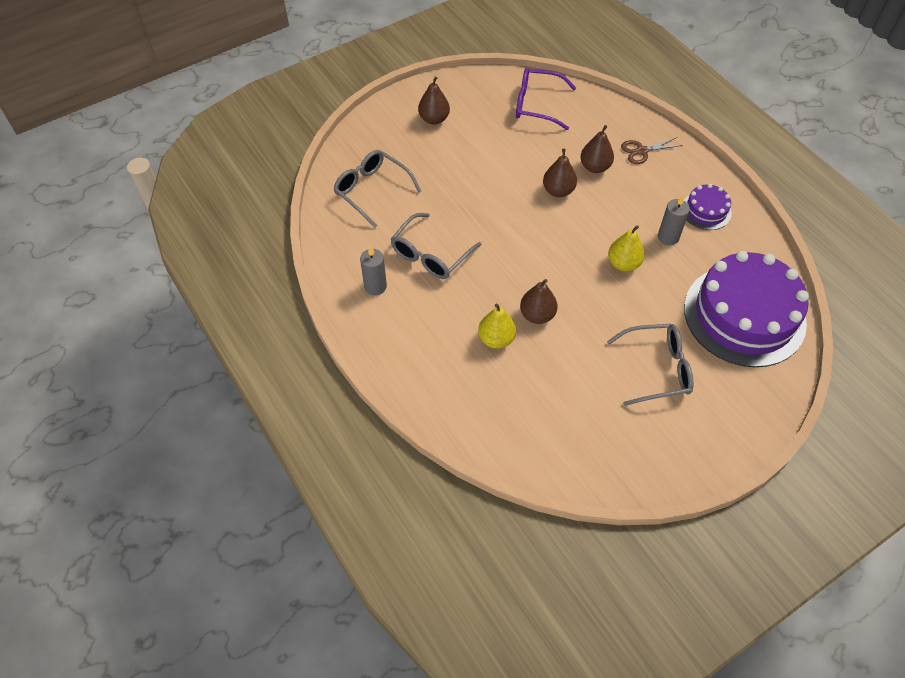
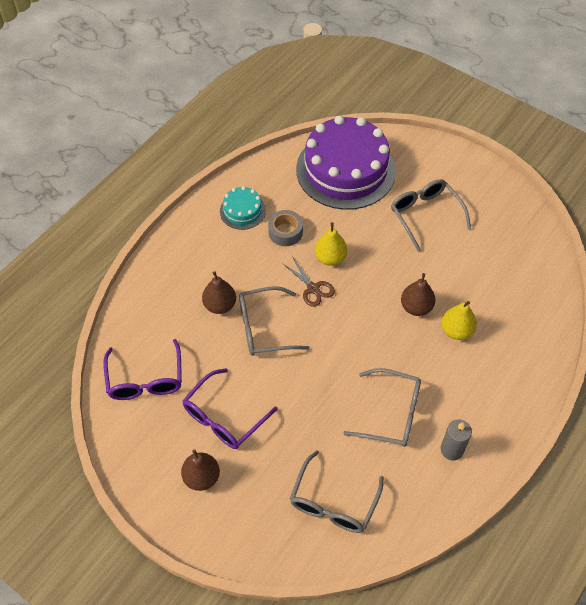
camera: 110 degrees left, 0 degrees up
(480, 143) = (223, 417): none -> purple glasses
(558, 191) = (264, 328): brown pear -> grey glasses
(641, 151) = (184, 272): brown scissors -> brown scissors (313, 288)
(668, 237) = (285, 232): grey candle -> grey tape
(706, 210) = (242, 211): purple cake -> turquoise cake

